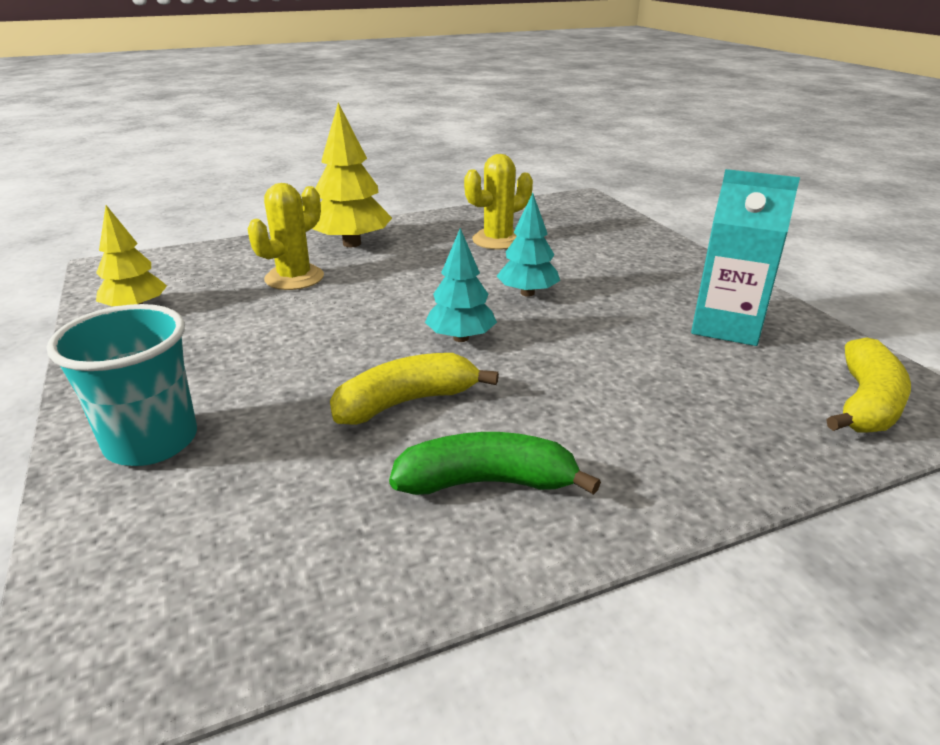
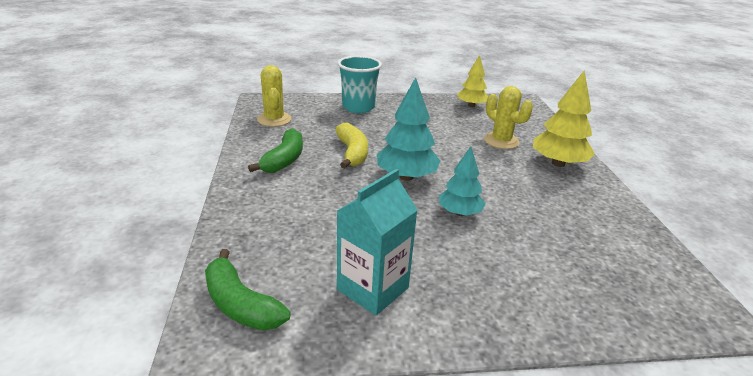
camera: 105 degrees right, 0 degrees up
(461, 338) = (406, 177): turquoise tree -> turquoise tree, size x1.52
(498, 240) = (568, 224): yellow cactus -> yellow cactus (274, 119)
(866, 403) = (240, 304): yellow banana -> green banana

